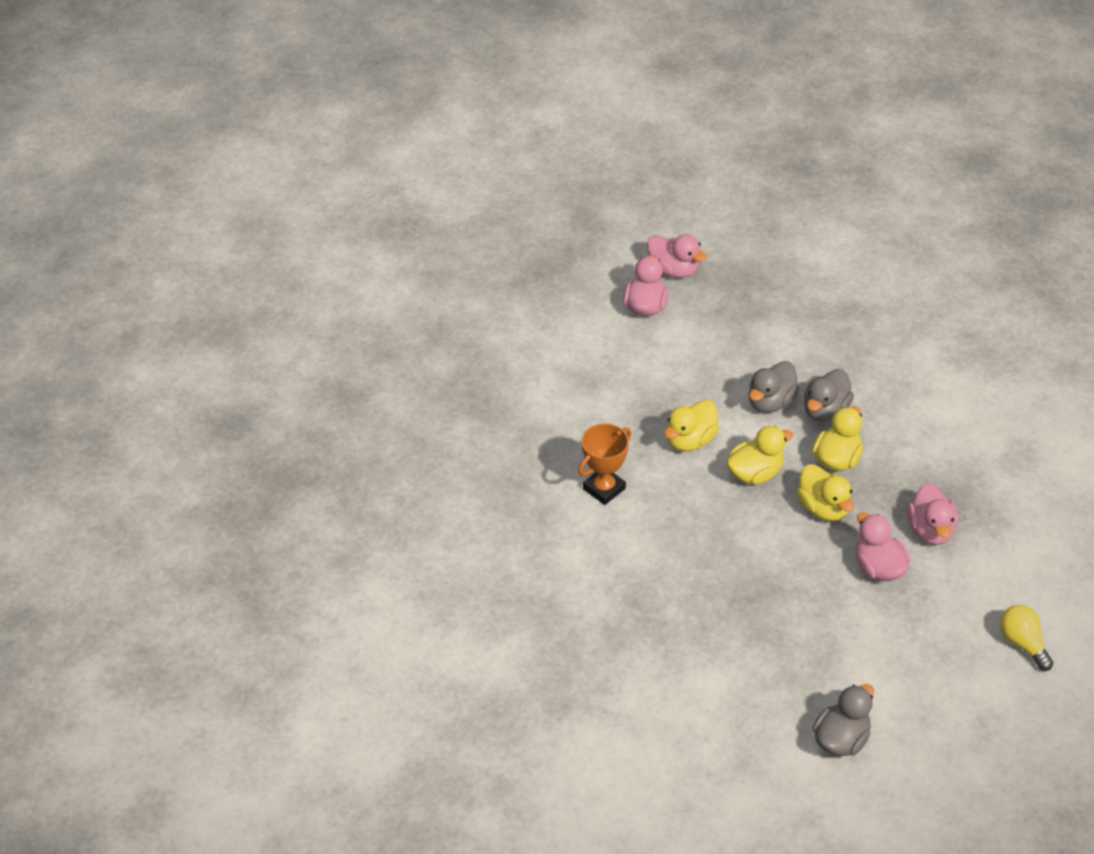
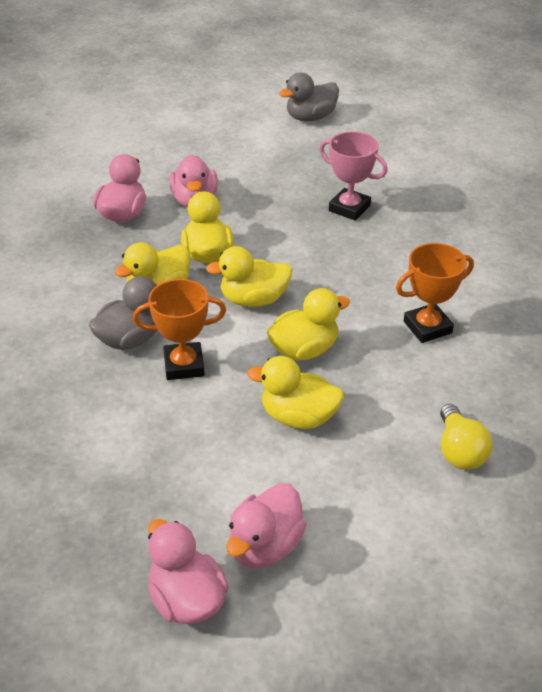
camera: 160 degrees left, 5 degrees down
(667, 388) = (298, 417): none -> yellow duck
(727, 604) = (349, 208): none -> pink trophy
(770, 402) = (184, 365): grey duck -> orange trophy
(1022, 643) = (124, 133): yellow light bulb -> yellow light bulb (459, 451)

